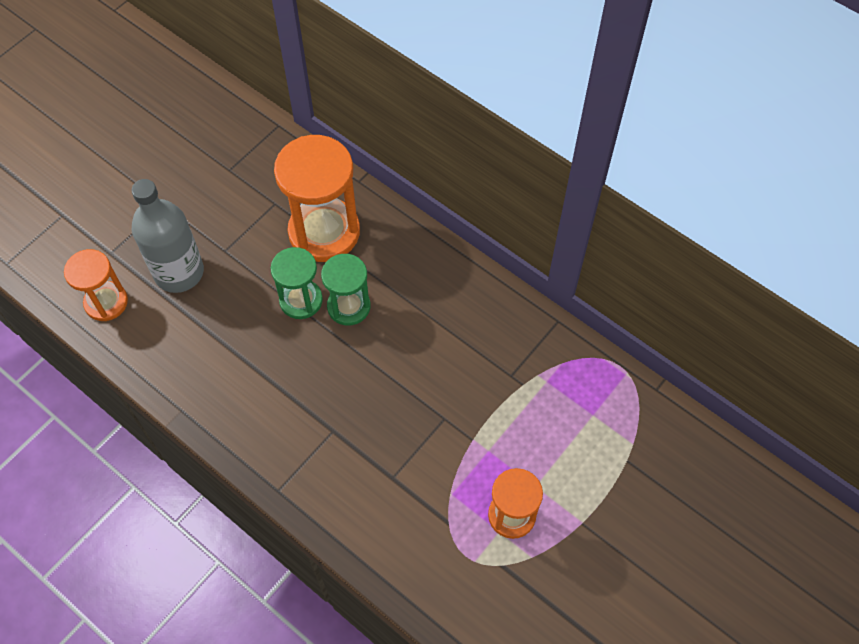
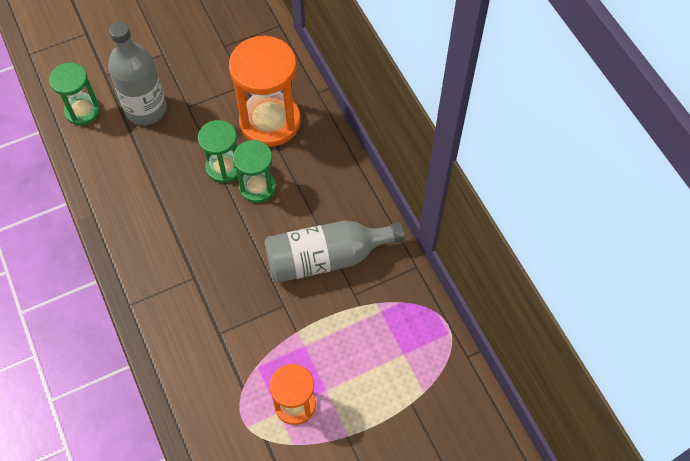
camera: 25 degrees right, 0 degrees up
(106, 302) = (82, 111): orange hourglass -> green hourglass
(461, 351) = (326, 258): none -> grey bottle

